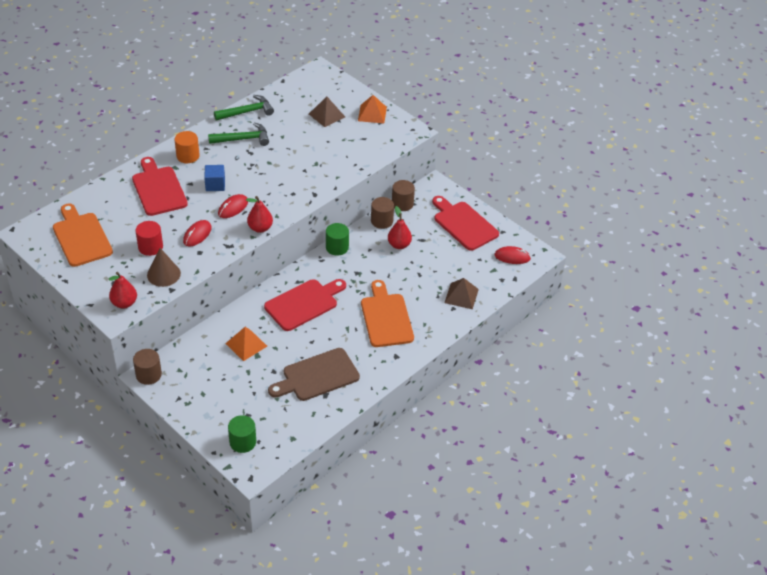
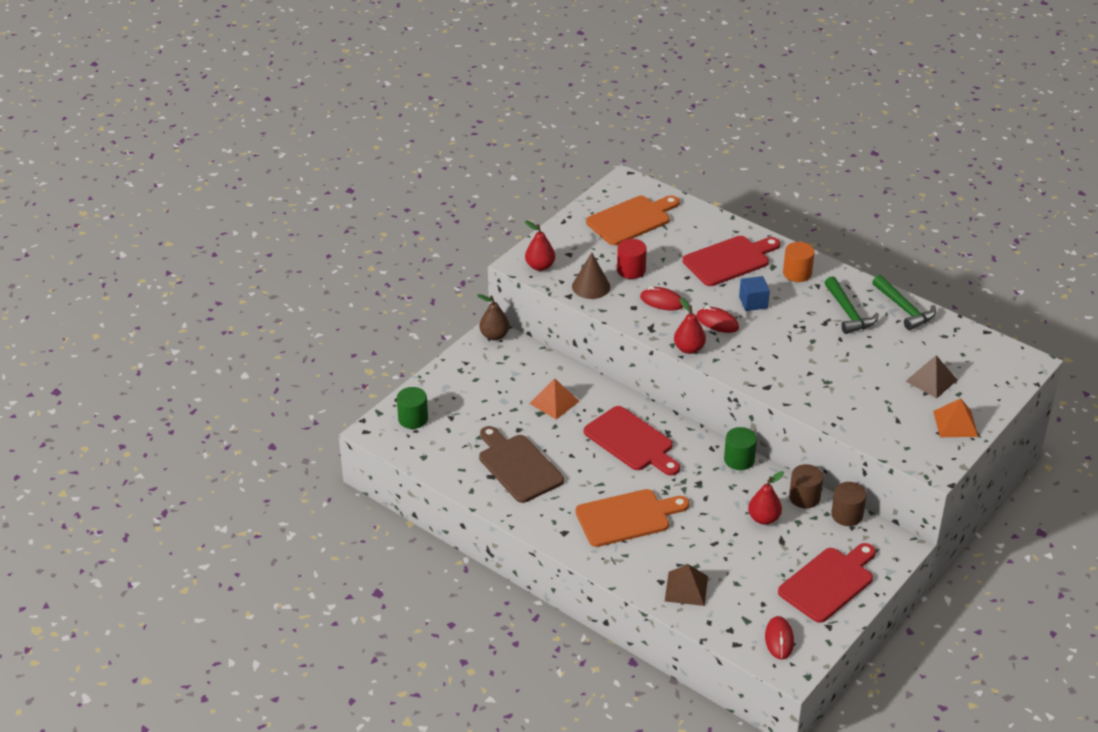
camera: 85 degrees right, 5 degrees down
(148, 375) = (494, 336): brown cylinder -> brown pear

